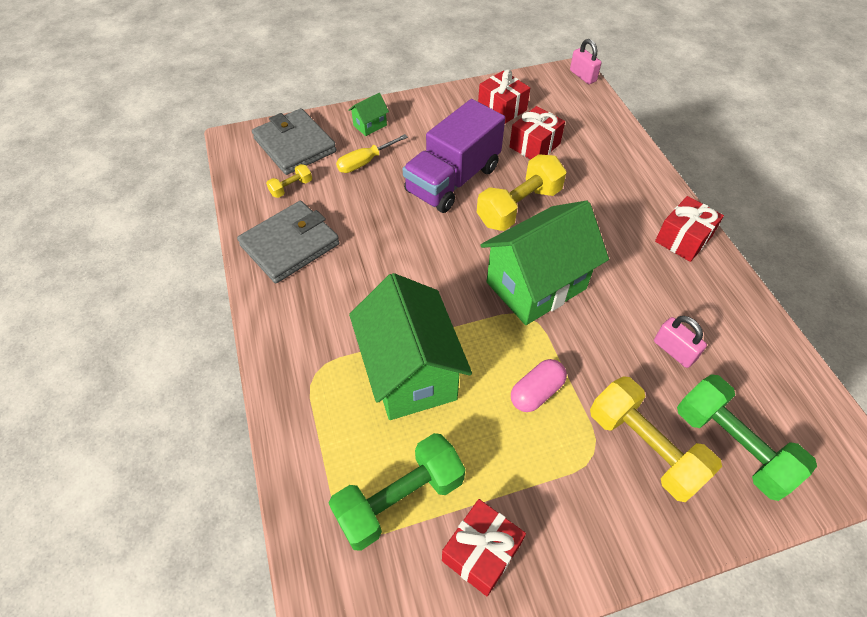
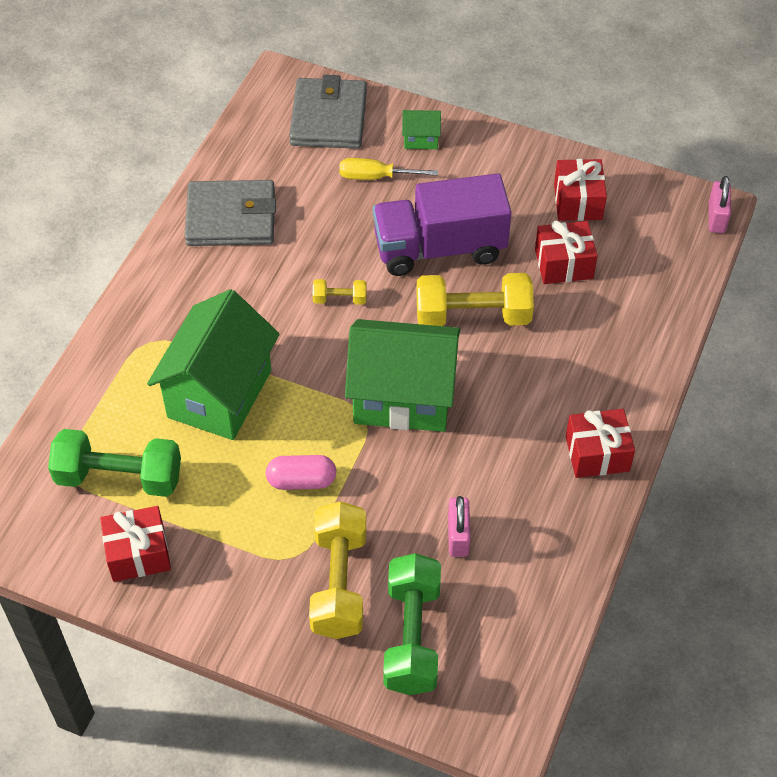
camera: 40 degrees right, 0 degrees up
(291, 188) = (283, 161): yellow dumbbell -> yellow dumbbell (340, 299)

